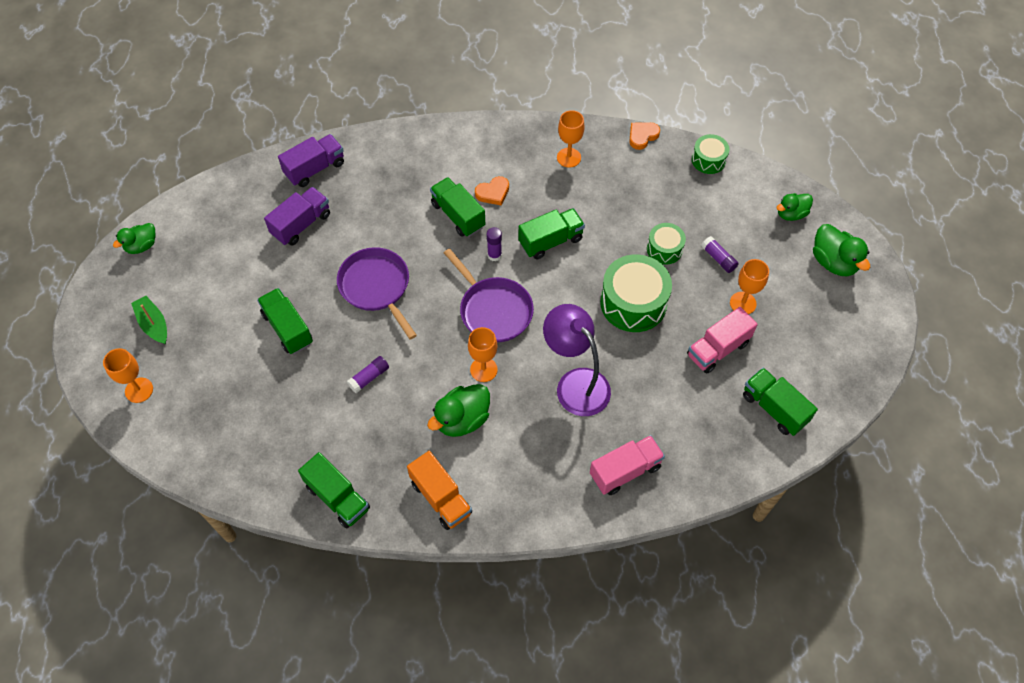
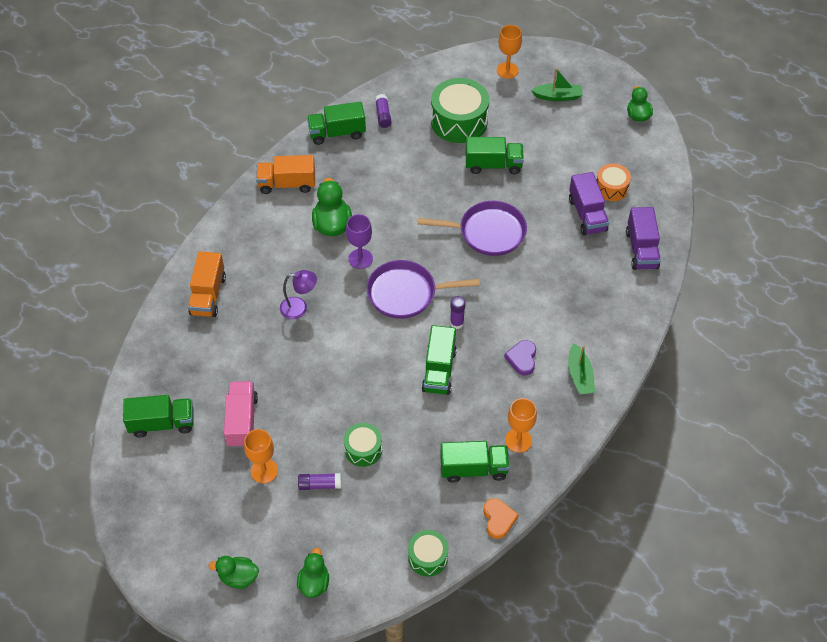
camera: 125 degrees right, 5 degrees down
(255, 222) = (611, 188): none -> orange drum
(369, 377) = (412, 190): purple glue stick -> purple glue stick (383, 115)
(458, 215) = (517, 320): green truck -> green truck (473, 469)
(478, 149) = (579, 375): none -> green boat
(483, 369) = (360, 259): orange goblet -> purple goblet
(493, 193) = (522, 359): orange heart -> purple heart
(575, 383) = (299, 308): purple lamp -> purple lamp, size x0.56
(625, 471) = (208, 295): pink truck -> orange truck
(633, 303) = (332, 391): green drum -> green drum (459, 121)
(833, 262) = (238, 577): green duck -> green duck, size x0.66

